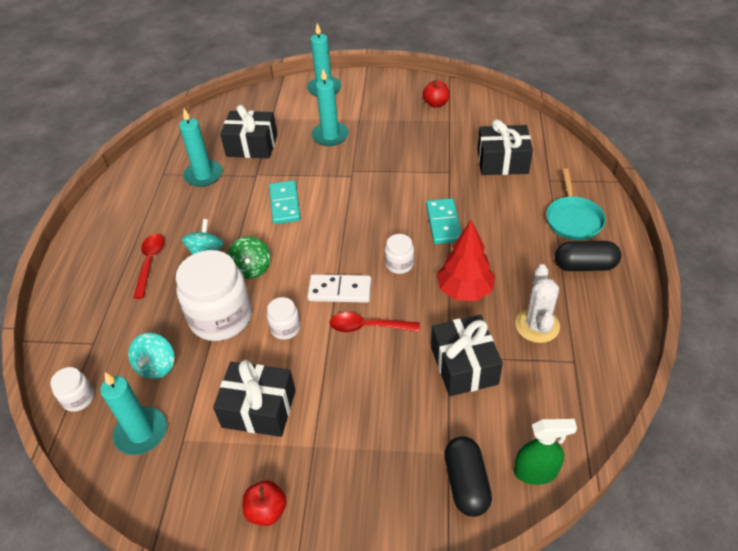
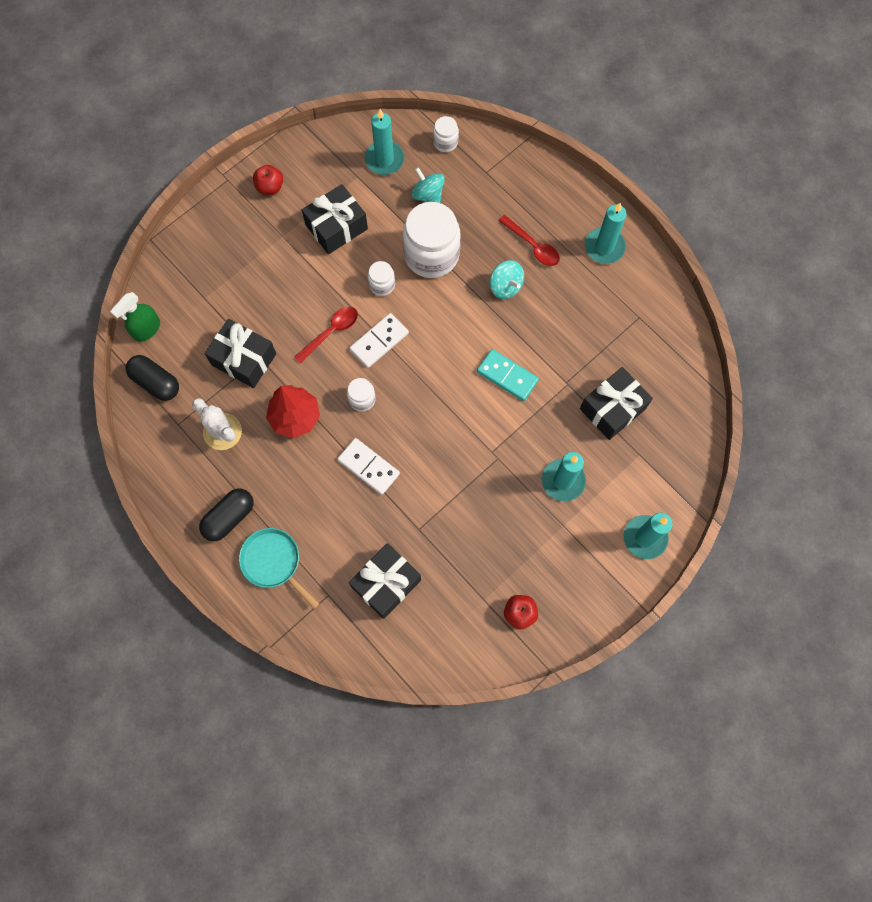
camera: 130 degrees right, 25 degrees up
(203, 175) = (606, 345): turquoise candle -> turquoise candle (604, 247)
(251, 269) = (459, 303): green spinning top -> none
(443, 223) = (368, 467): turquoise domino -> white domino
(466, 483) = (179, 290): black capsule -> black capsule (156, 382)

